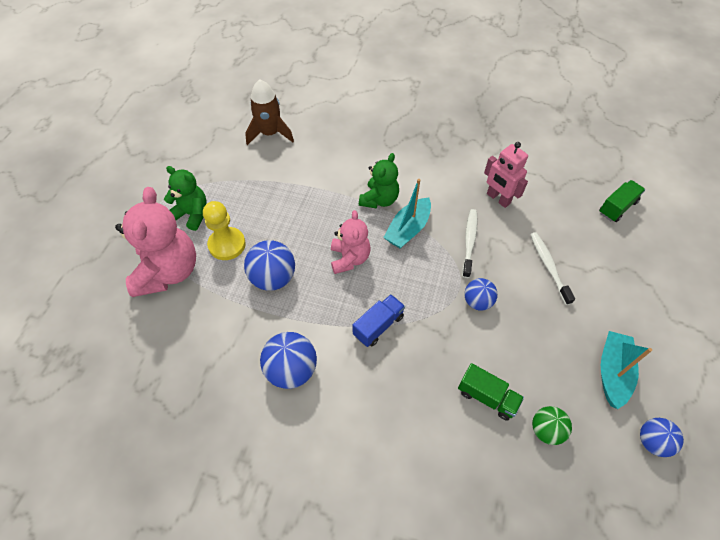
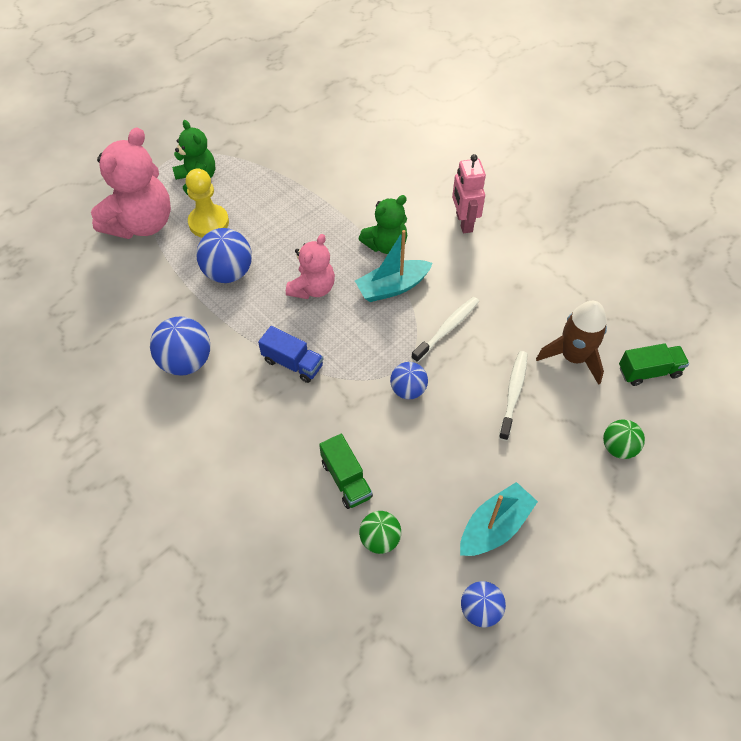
camera: 30 degrees right, 0 degrees up
(270, 133) = (325, 131): brown rocket -> brown rocket (573, 357)
(378, 326) = (293, 363): blue truck -> blue truck turned 45 degrees clockwise
(498, 199) = (515, 300): pink robot -> pink robot (464, 222)
(641, 270) = (618, 447): none -> green ball

